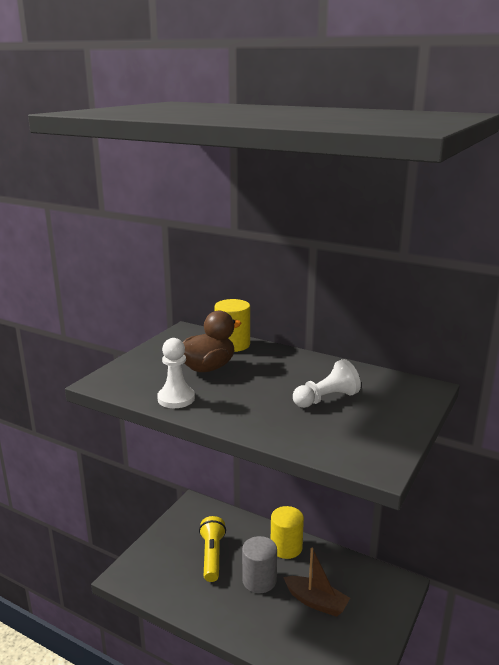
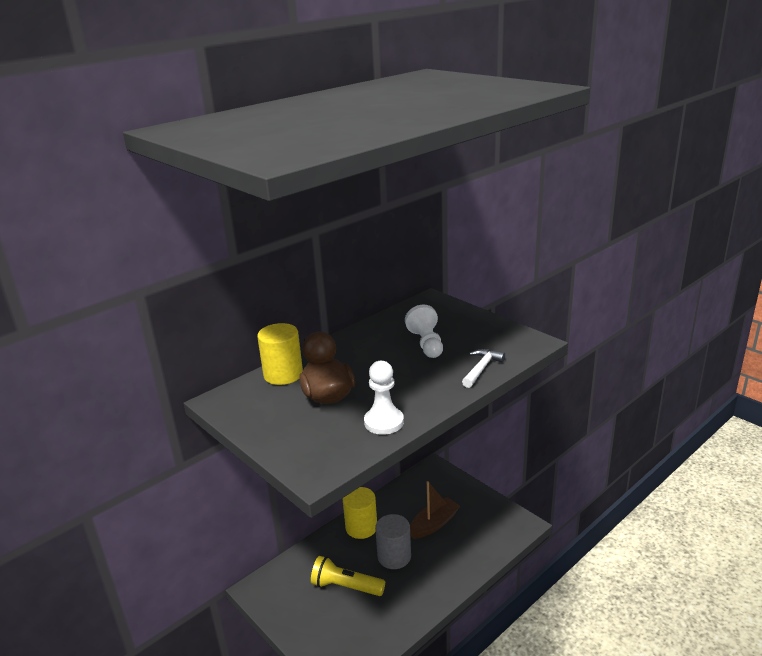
camera: 70 degrees left, 5 degrees up
(294, 437) = (481, 369): none -> white hammer

